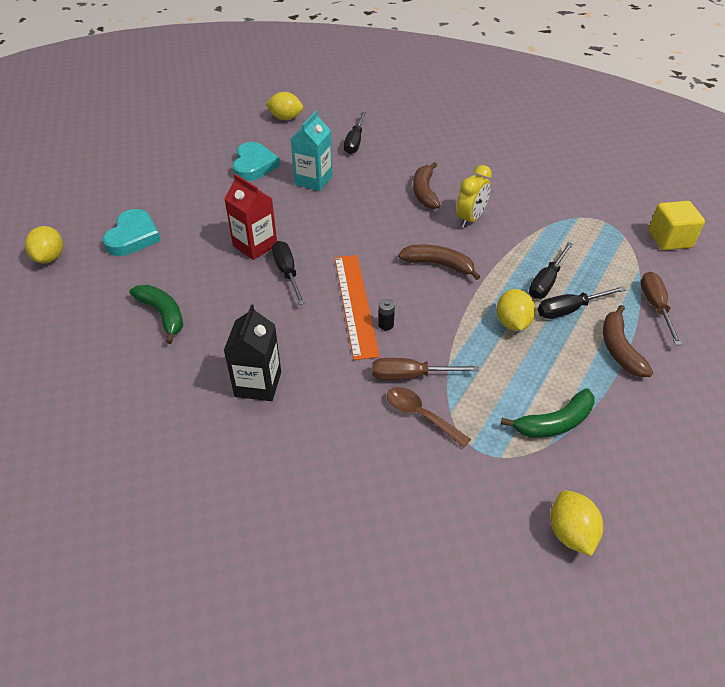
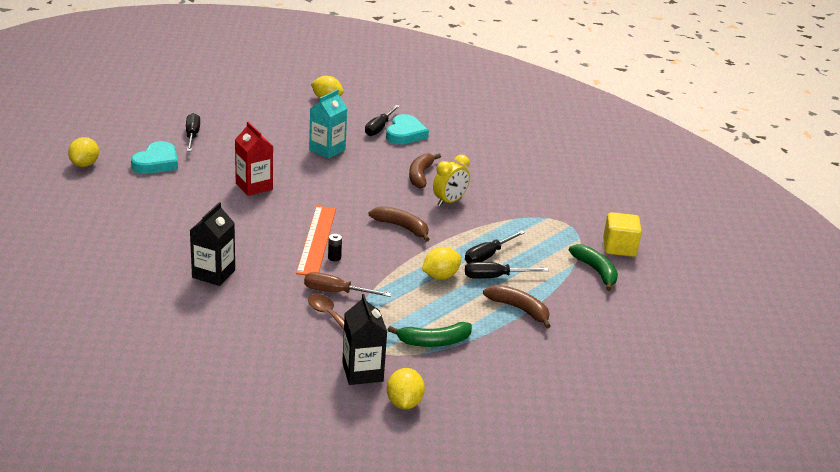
camera: 10 degrees right, 15 degrees down
(163, 314) = (159, 217): green banana -> green banana (596, 271)
(254, 165) = (281, 130): turquoise heart -> turquoise heart (405, 133)
(287, 273) = (271, 209): black screwdriver -> black screwdriver (192, 136)
(498, 495) = (362, 372): none -> black carton
(512, 323) = (440, 276): yellow lemon -> yellow lemon turned 45 degrees clockwise
(619, 349) = (519, 309): brown banana -> brown banana turned 120 degrees clockwise
(655, 307) = (570, 289): brown screwdriver -> none

